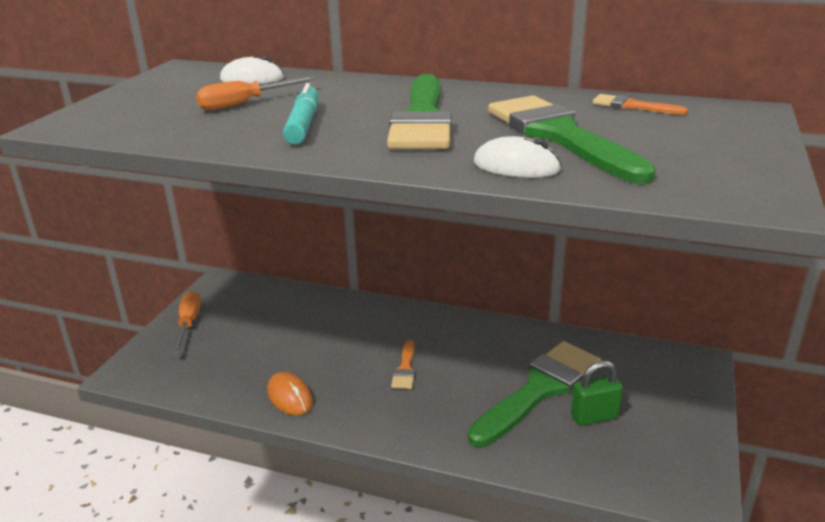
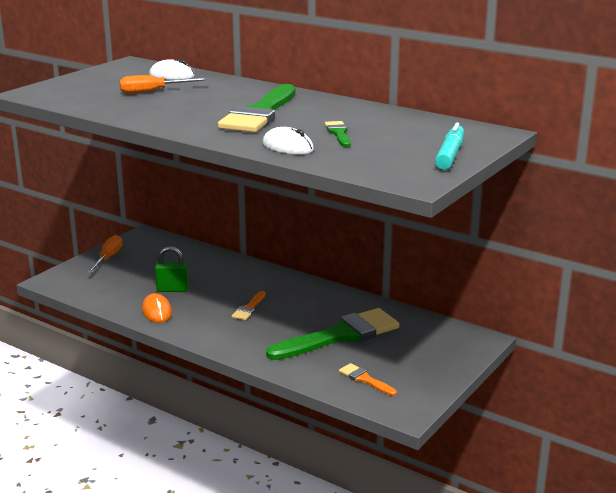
camera: 15 degrees right, 5 degrees down
(303, 124) = (180, 108): turquoise marker -> turquoise marker (450, 155)
(559, 136) = (338, 133): green brush -> green brush, size x0.44
(594, 417) = (368, 357): green padlock -> green padlock (172, 289)
(632, 106) = (415, 121): orange brush -> orange brush (365, 379)

